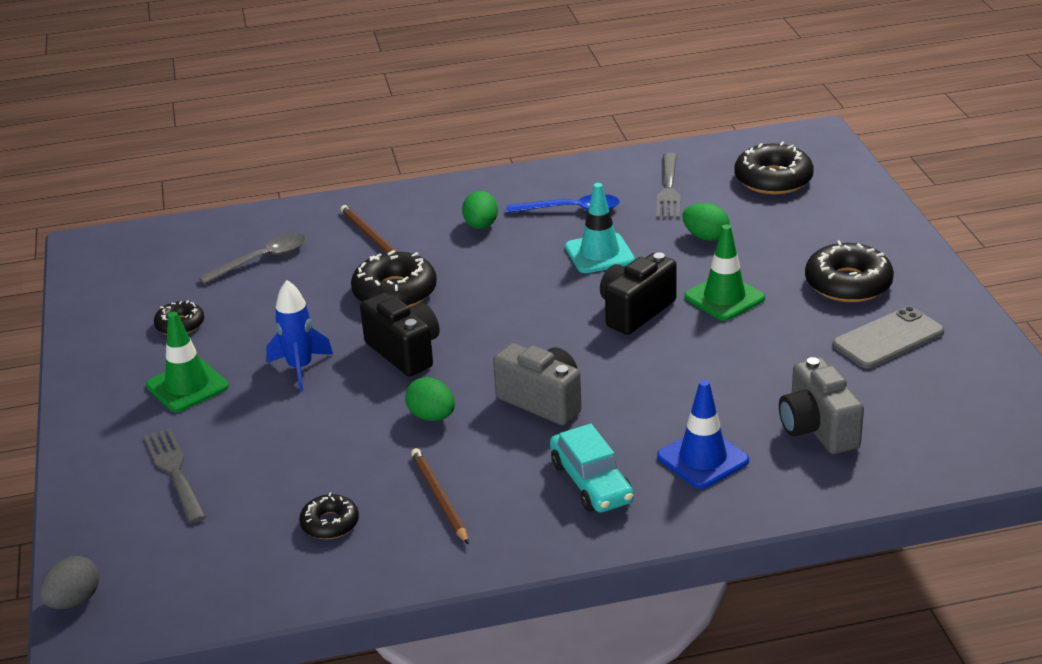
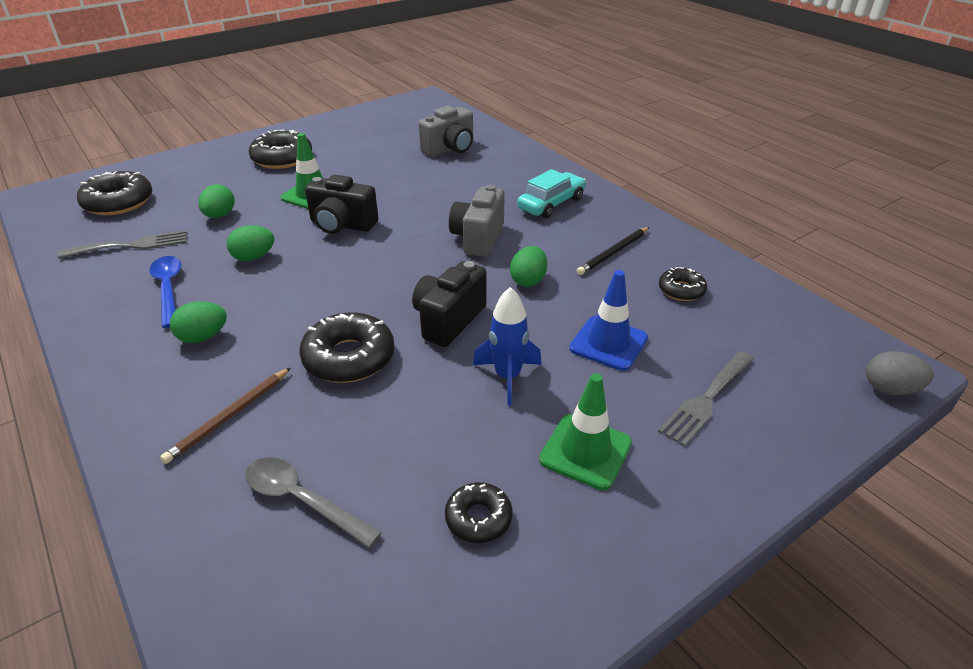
camera: 115 degrees left, 5 degrees up
(439, 498) = (613, 252): brown pencil -> black pencil
(599, 254) = (254, 257): turquoise traffic cone -> green egg
(702, 459) = (501, 175): blue traffic cone -> blue traffic cone (608, 343)
(888, 338) = (345, 141): grey phone -> none

